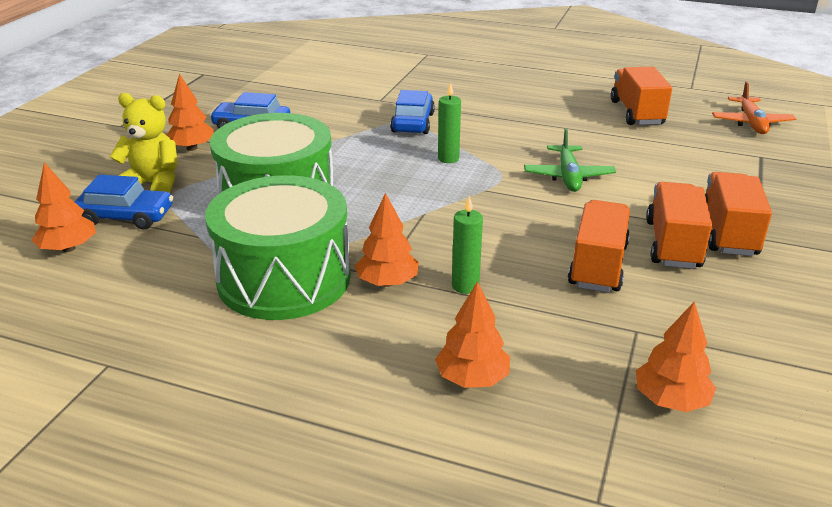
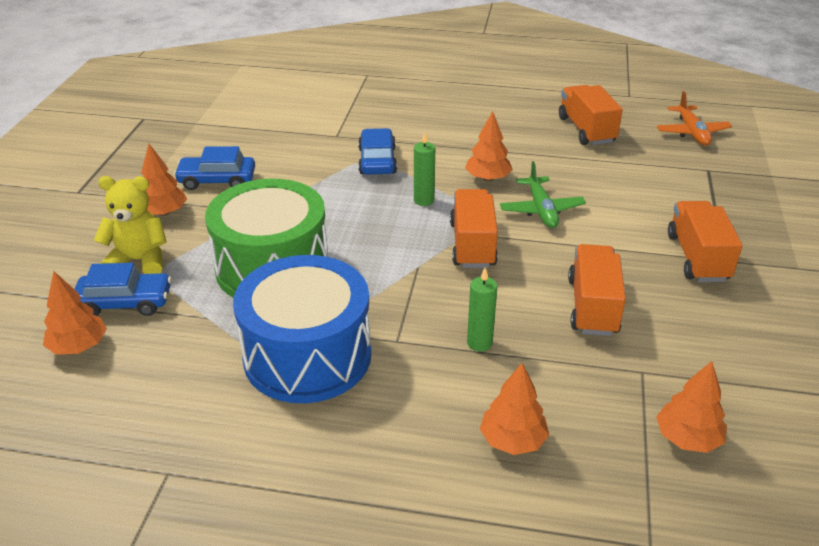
camera: 10 degrees left, 5 degrees up
(284, 279) = (307, 356): green drum -> blue drum
(387, 282) = (406, 348): orange tree -> orange tree (488, 178)
(673, 244) = (653, 276): orange truck -> orange truck (472, 245)

